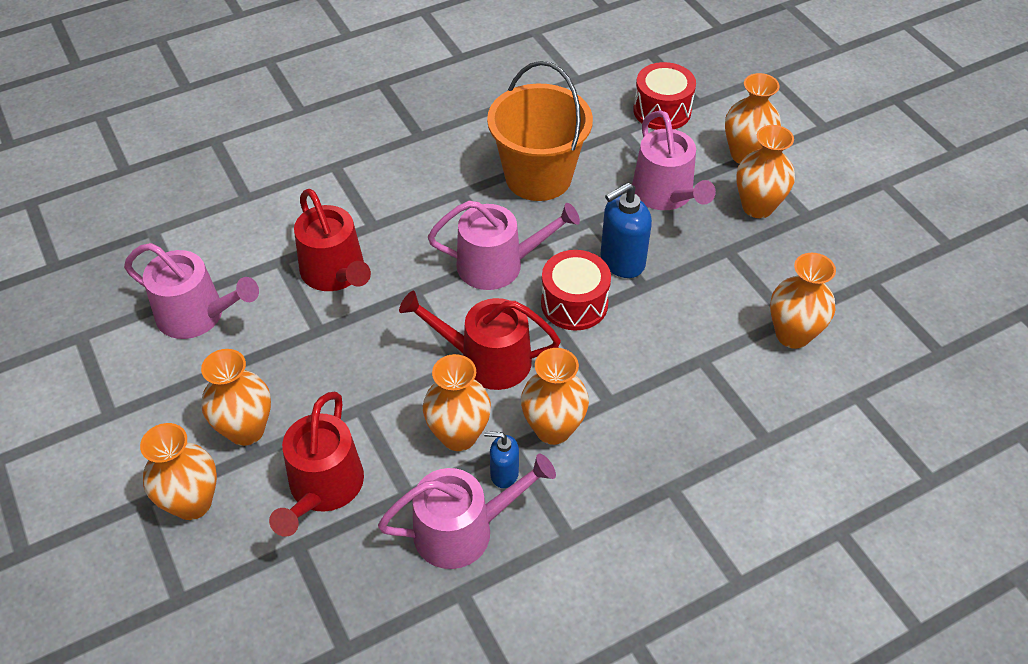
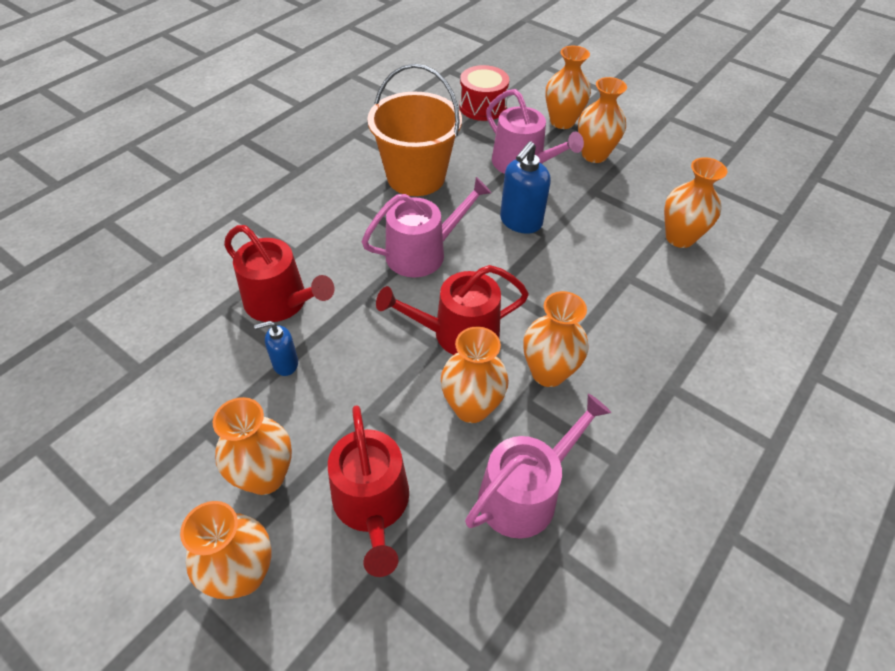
camera: 25 degrees left, 0 degrees up
(197, 315) = (160, 382): pink watering can -> none
(504, 474) = (530, 427): blue soap dispenser -> blue soap dispenser (285, 364)
(574, 304) = (503, 265): red drum -> none

